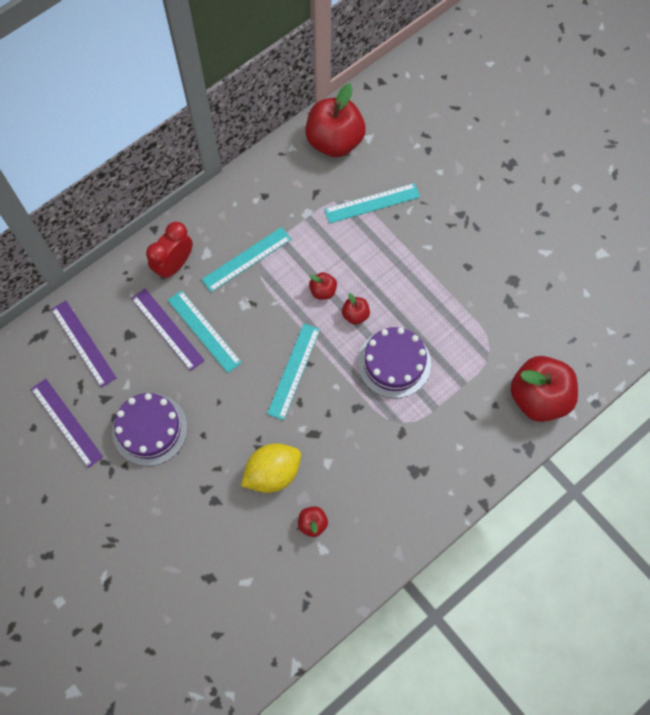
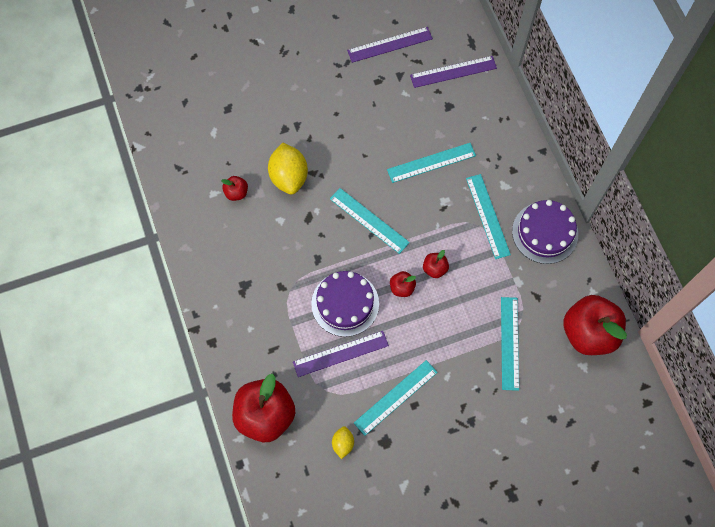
camera: 110 degrees right, 0 degrees up
(150, 429) = (361, 100): purple cake -> purple cake (545, 232)
(167, 329) = (443, 135): purple ruler -> purple ruler (340, 353)
(174, 265) = (501, 157): red clock -> none
(467, 285) = (396, 397): none -> turquoise ruler
(532, 316) = (343, 443): none -> yellow lemon

